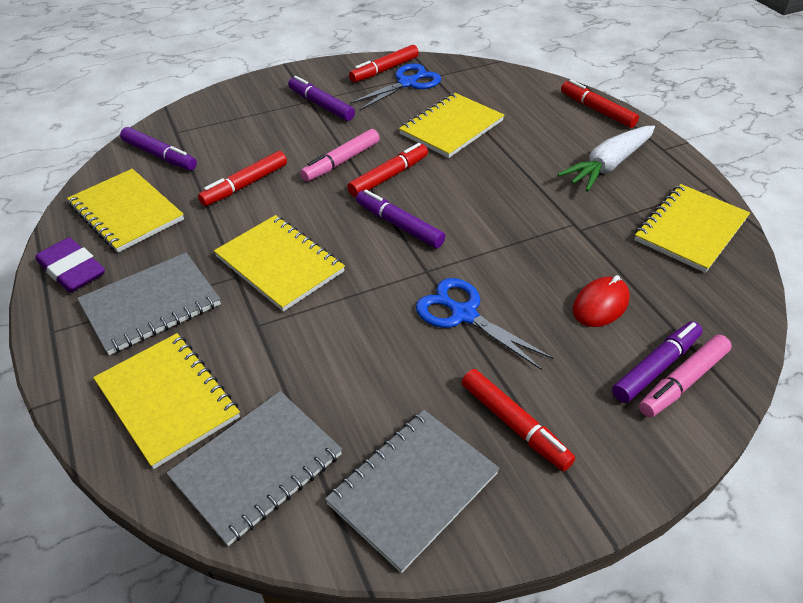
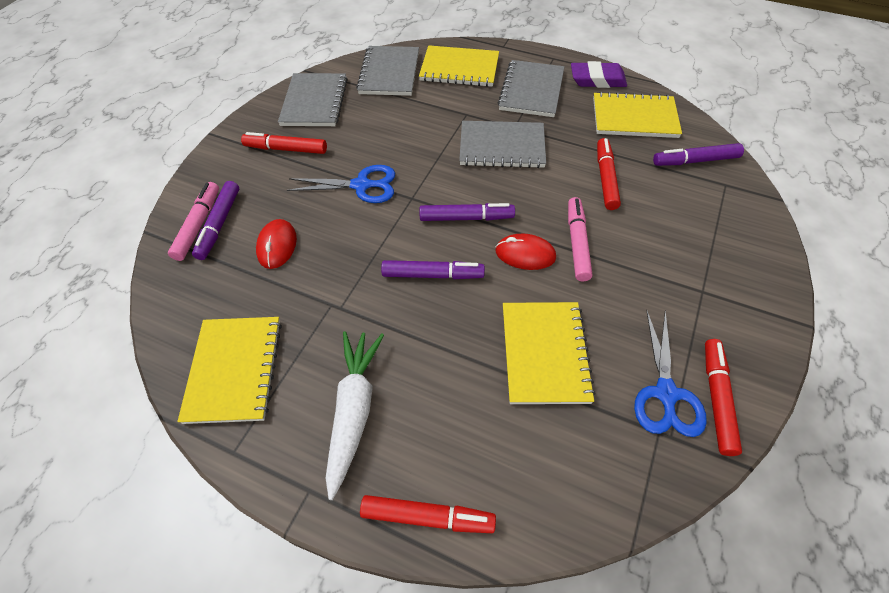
camera: 140 degrees right, 10 degrees up
(279, 264) = (502, 146): yellow notebook -> grey notebook
(321, 105) = (686, 293): purple marker -> purple marker (433, 275)
(389, 176) = (525, 254): red marker -> red mouse

